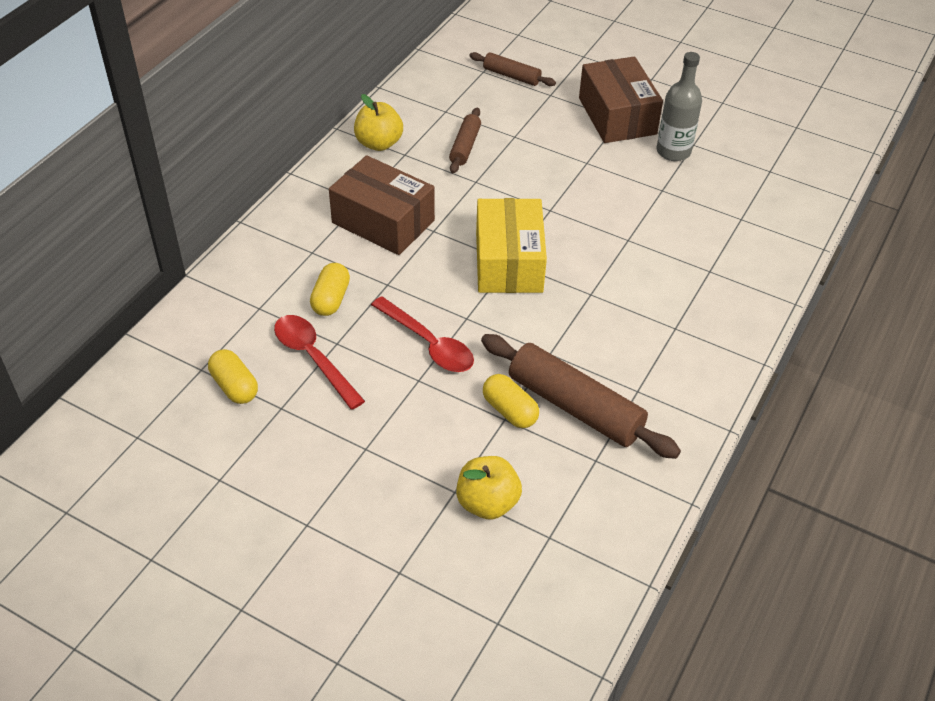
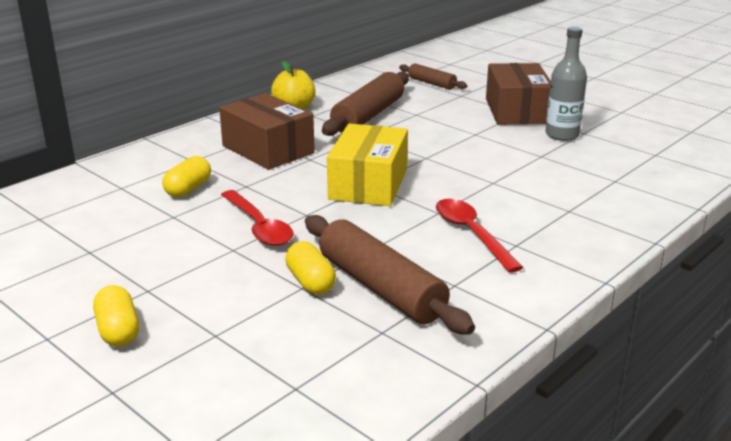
camera: 15 degrees right, 20 degrees down
(234, 386) = (59, 232): yellow capsule -> yellow capsule (118, 330)
(313, 358) = (144, 223): red spoon -> red spoon (471, 233)
(465, 146) = (368, 116): brown rolling pin -> brown rolling pin, size x1.85
(487, 503) = (244, 349): yellow apple -> none

